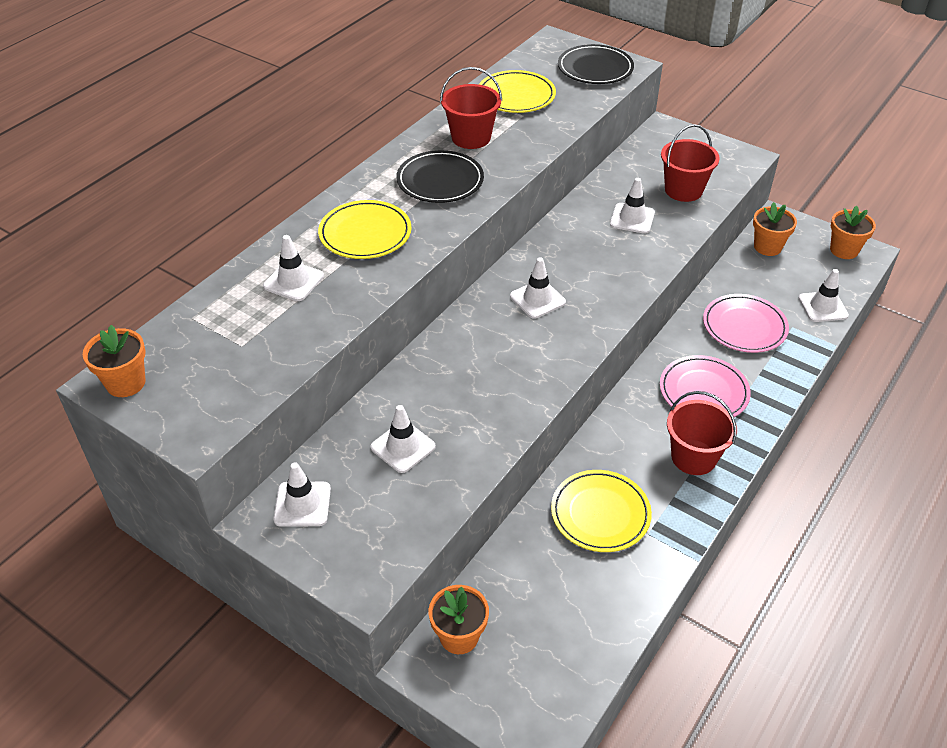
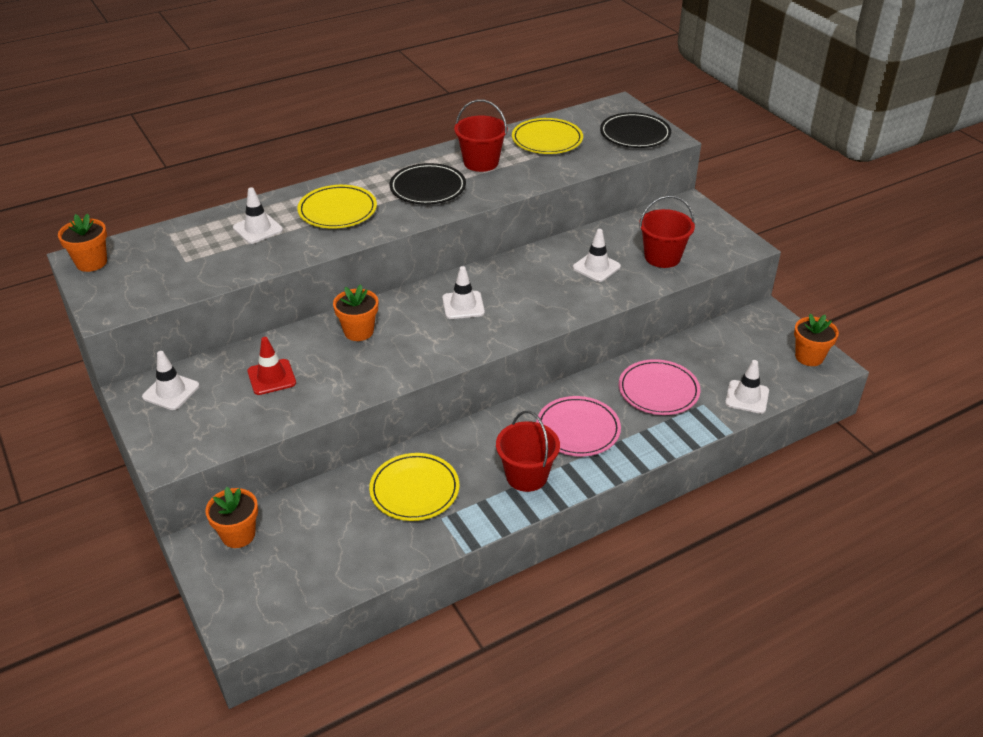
camera: 25 degrees right, 5 degrees down
(403, 447) = (271, 377): white traffic cone -> red traffic cone
(767, 247) = (736, 333): orange flower pot -> orange flower pot (359, 331)

